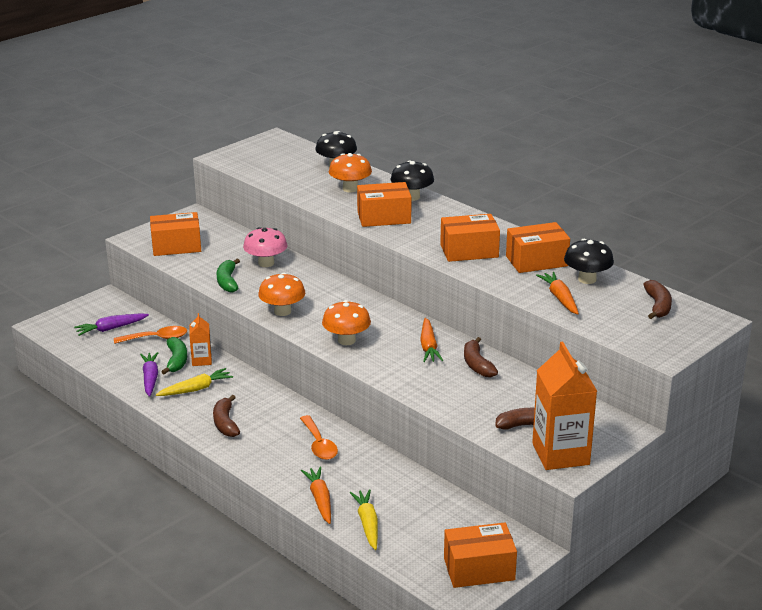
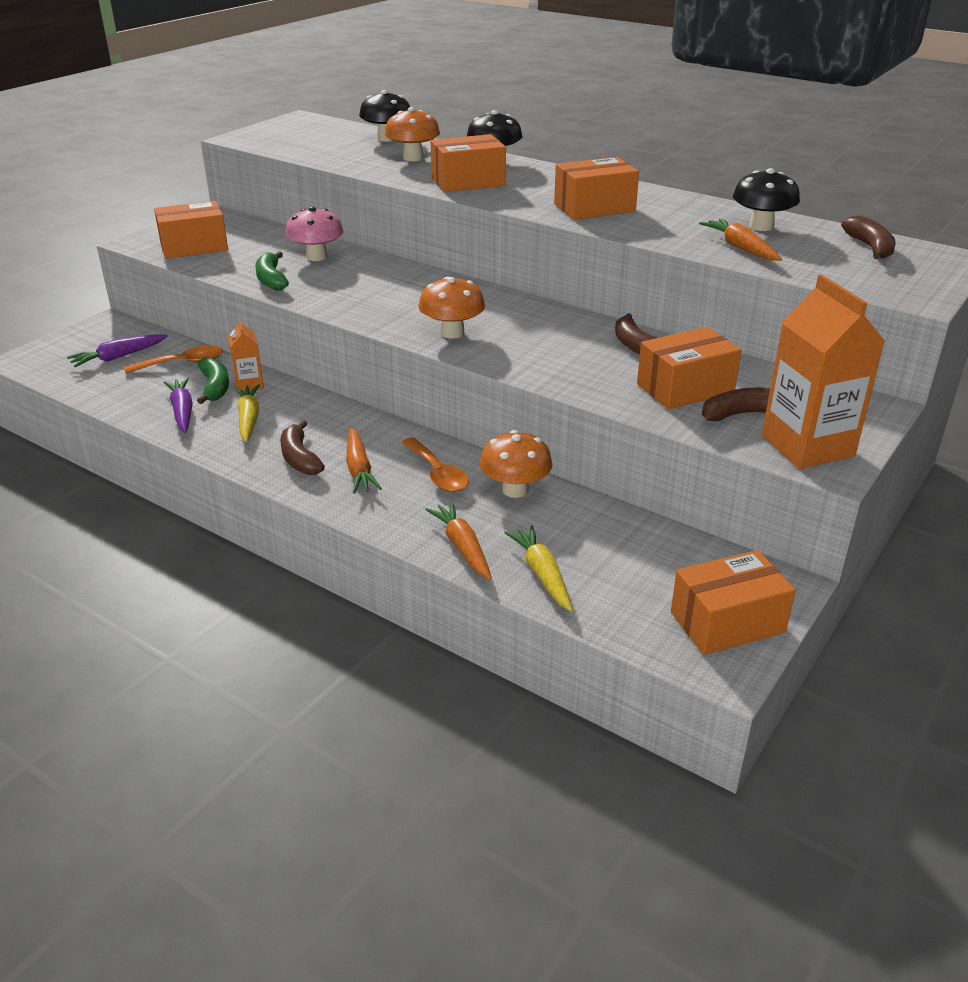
camera: 10 degrees left, 5 degrees up
(196, 389) = (248, 419): yellow carrot -> yellow carrot turned 60 degrees counterclockwise
(282, 311) = (354, 306): orange mushroom -> orange mushroom (515, 490)
(428, 346) = (564, 331): orange carrot -> orange carrot (359, 469)
(536, 261) = (685, 212): orange box -> orange box (685, 388)

